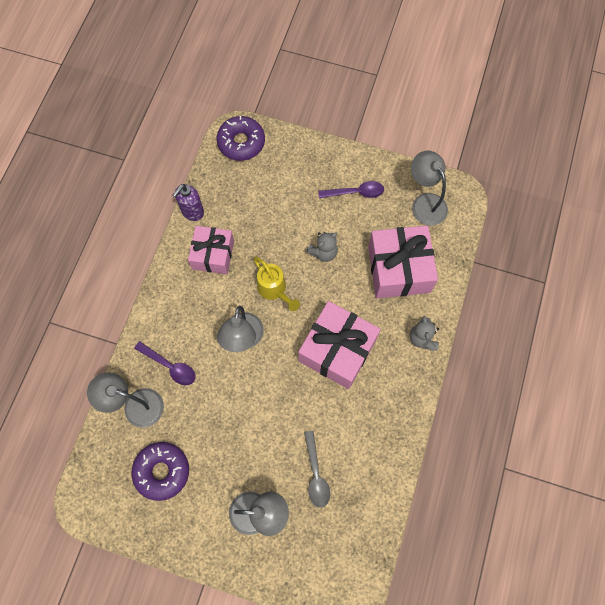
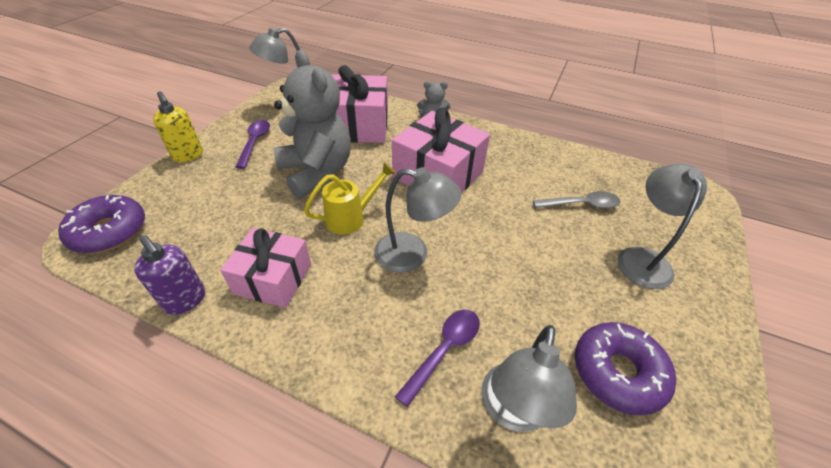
camera: 85 degrees left, 25 degrees down
(323, 252) = (317, 172): grey teddy bear -> grey teddy bear, size x2.15
(328, 151) = (188, 155): none -> yellow soap dispenser

